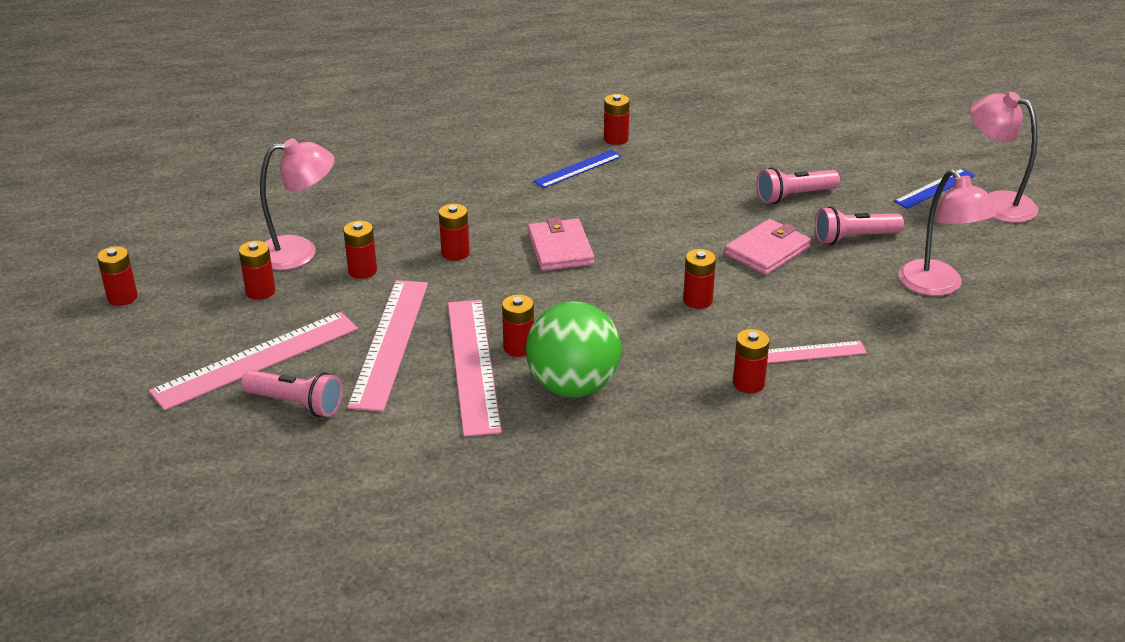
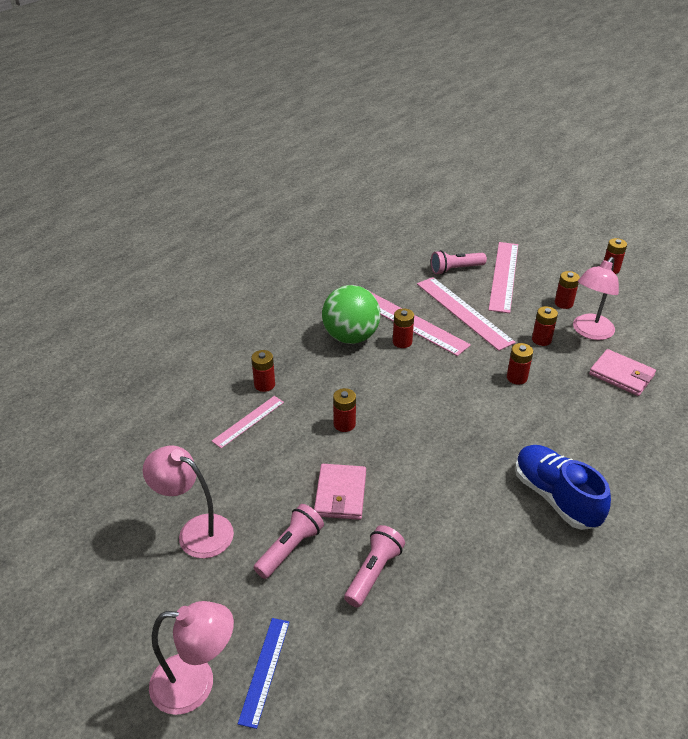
camera: 140 degrees right, 5 degrees up
(560, 248) = (467, 415): pink wallet -> pink wallet (621, 375)
(578, 169) = (555, 497): blue ruler -> blue shoe
(616, 139) = (579, 555): red battery -> none

